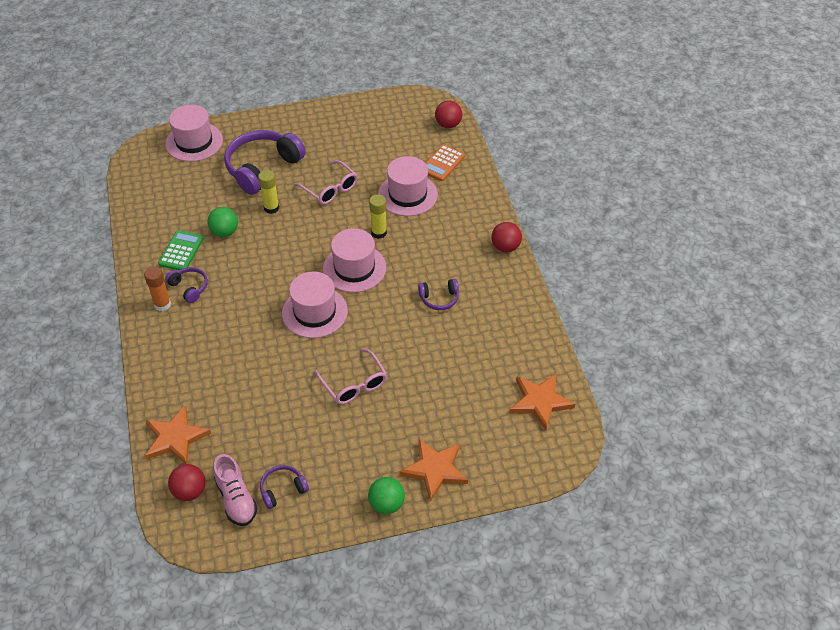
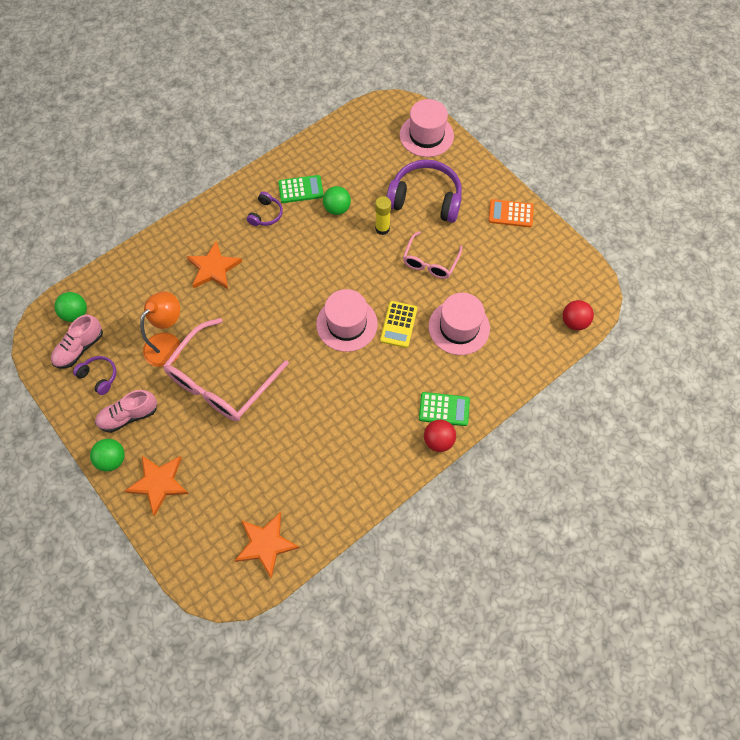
camera: 65 degrees right, 15 degrees up
(162, 304) = (240, 205): orange glue stick -> none
(175, 438) = (119, 280): orange star -> orange star (213, 268)
(190, 491) = (76, 314): red ball -> green ball
(283, 415) = (168, 343): none -> orange lamp
(314, 312) = (283, 316): pink hat -> none
(345, 475) = (129, 416): none -> pink shoe
(354, 384) = (221, 381): pink glasses -> pink glasses, size x1.75
(379, 233) = (398, 324): yellow glue stick -> yellow calculator
(439, 298) = (345, 408): purple headphones -> none
(442, 163) = (517, 339): orange calculator -> orange calculator (510, 214)
(479, 233) = (444, 409): none -> green calculator

